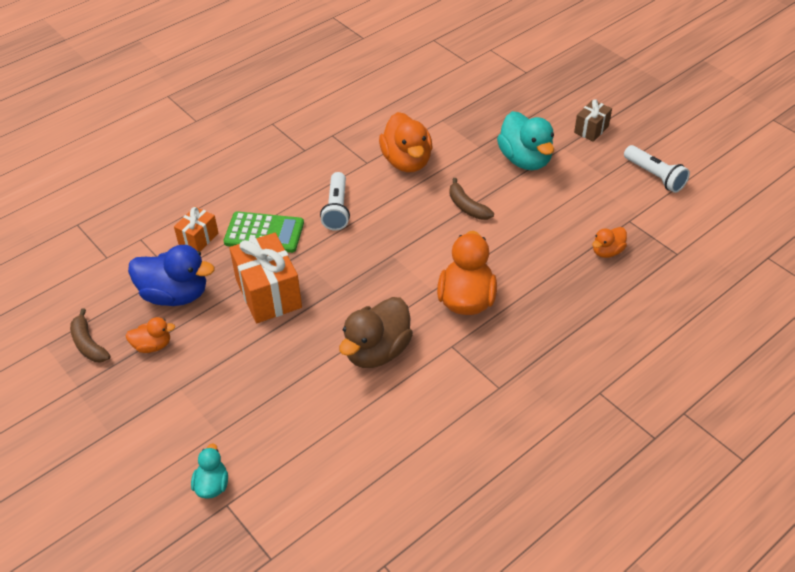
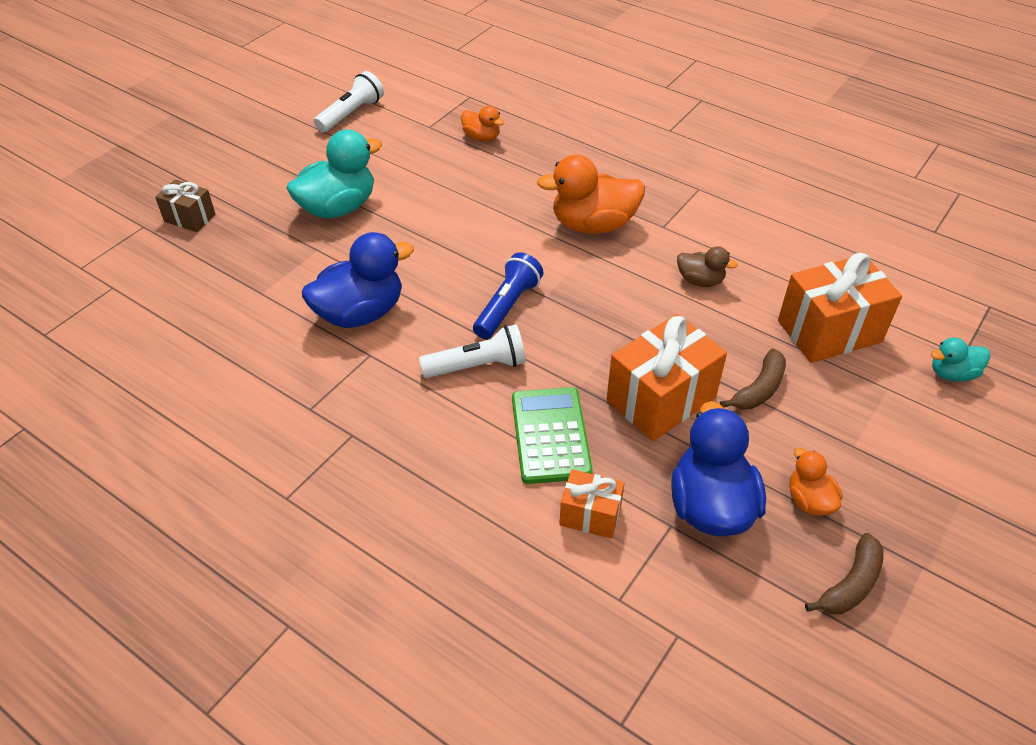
camera: 105 degrees left, 0 degrees up
(290, 418) = (829, 331): none -> orange gift
(377, 351) = (700, 280): brown duck -> brown duck, size x0.53
(387, 232) = (507, 306): none -> blue flashlight
(407, 161) = (360, 313): orange duck -> blue duck
(467, 207) = (439, 244): brown banana -> brown banana (759, 389)
(591, 129) = (271, 162): brown gift -> brown gift (190, 218)

